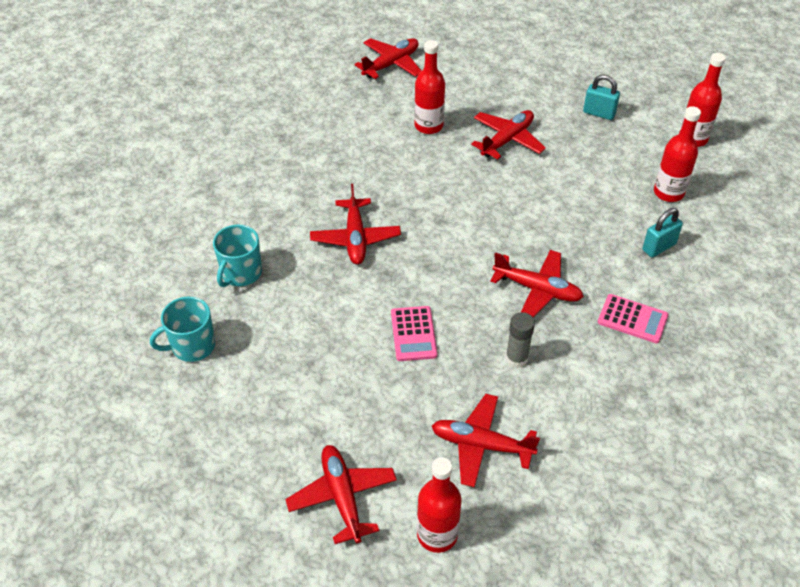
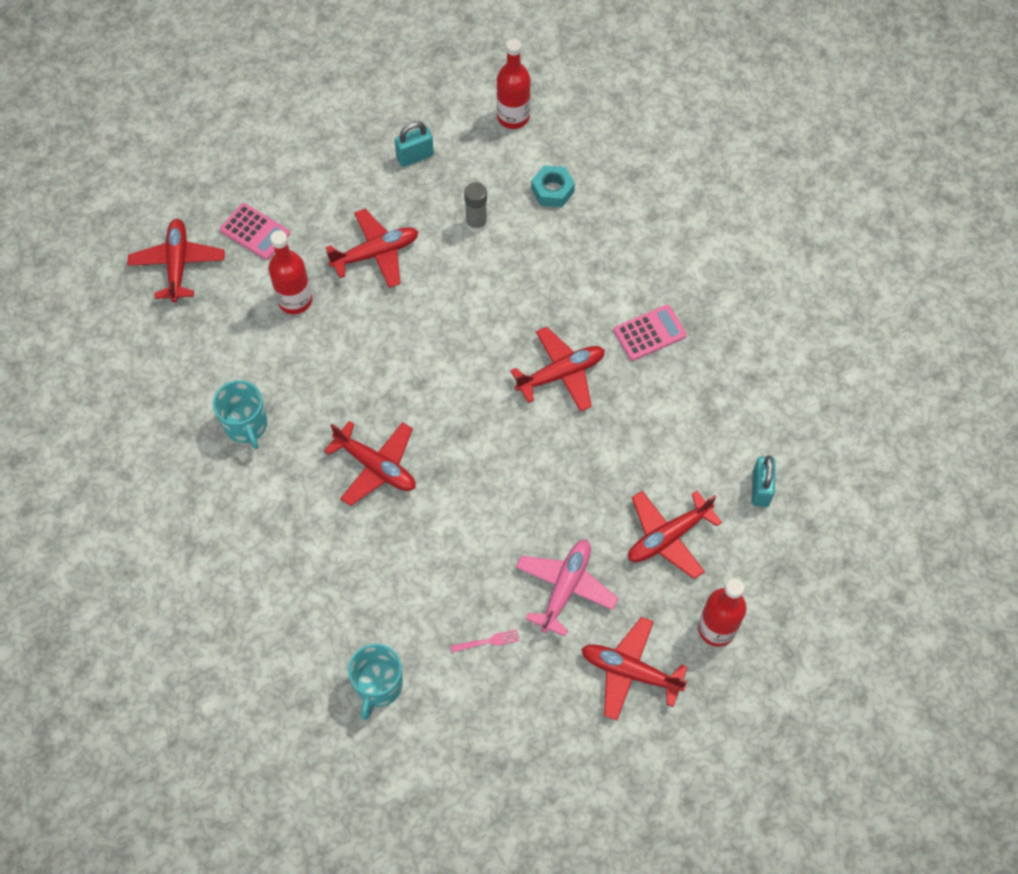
camera: 50 degrees left, 15 degrees up
(241, 273) = (329, 589): turquoise mug -> turquoise mug (246, 425)
(283, 387) = (488, 641): none -> pink fork
(372, 406) = (565, 588): none -> pink plane
(413, 334) = (522, 502): pink calculator -> pink calculator (255, 232)
(507, 140) = (376, 253): red plane -> red plane turned 75 degrees clockwise
(516, 358) = (613, 446): grey glue stick -> grey glue stick (476, 223)
(658, 247) = (599, 250): turquoise padlock -> turquoise padlock (760, 489)
(668, 193) = (552, 190): red bottle -> turquoise nut

